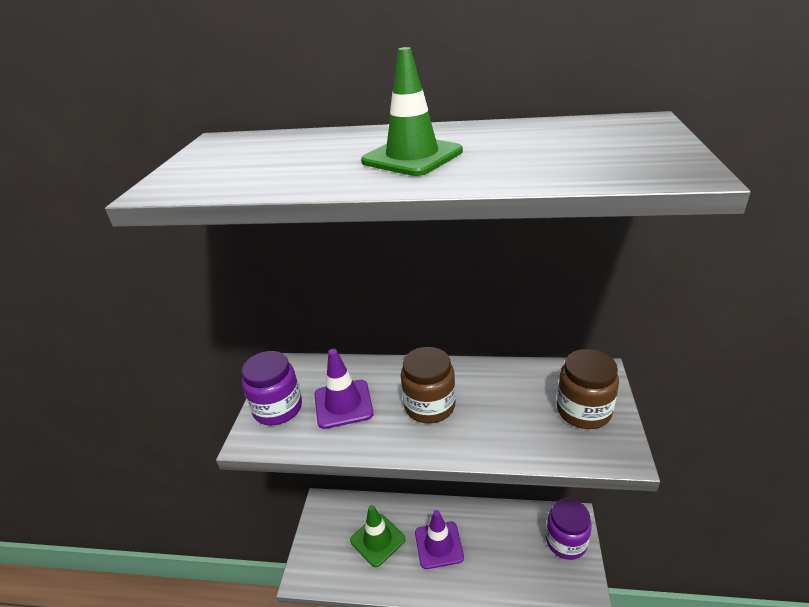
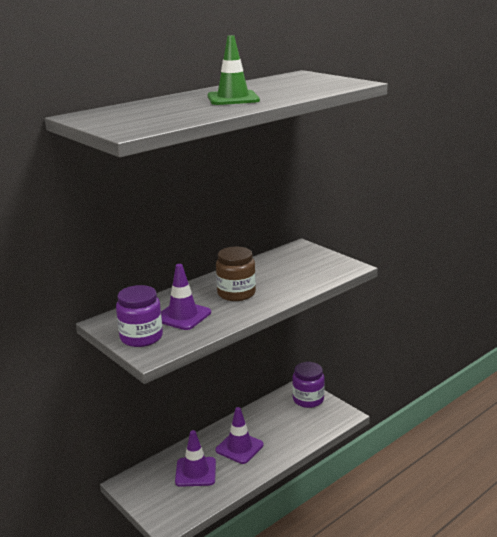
camera: 50 degrees left, 10 degrees down
(377, 540) = (195, 472): green traffic cone -> purple traffic cone
(583, 411) = (314, 261): brown jar -> none

